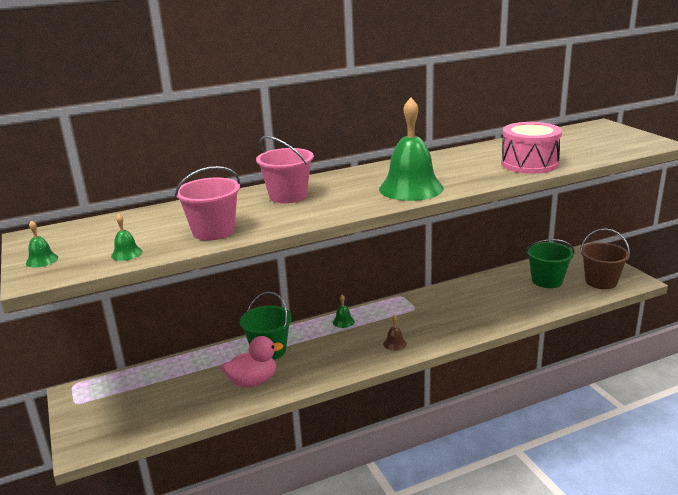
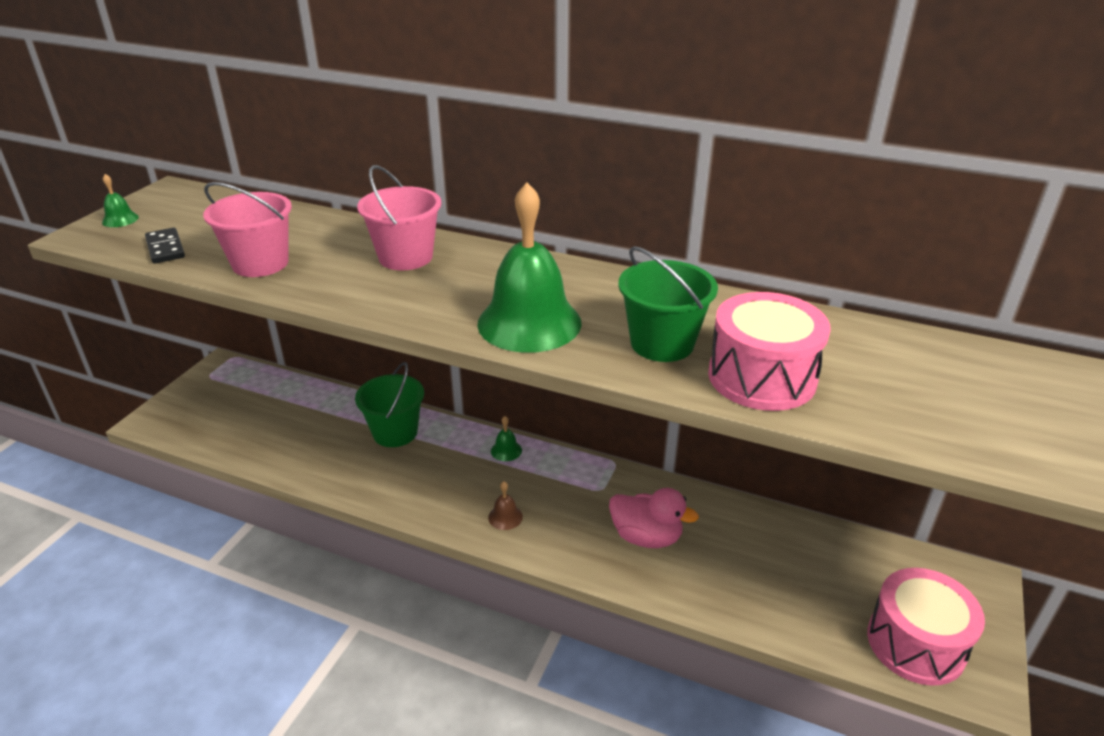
camera: 45 degrees right, 10 degrees up
(126, 253) = (165, 248): green bell -> black domino
(253, 381) = (331, 456): pink duck -> pink duck (646, 537)
(547, 281) = (833, 578): green bucket -> green bucket (662, 343)
(601, 282) = (916, 643): brown bucket -> pink drum

